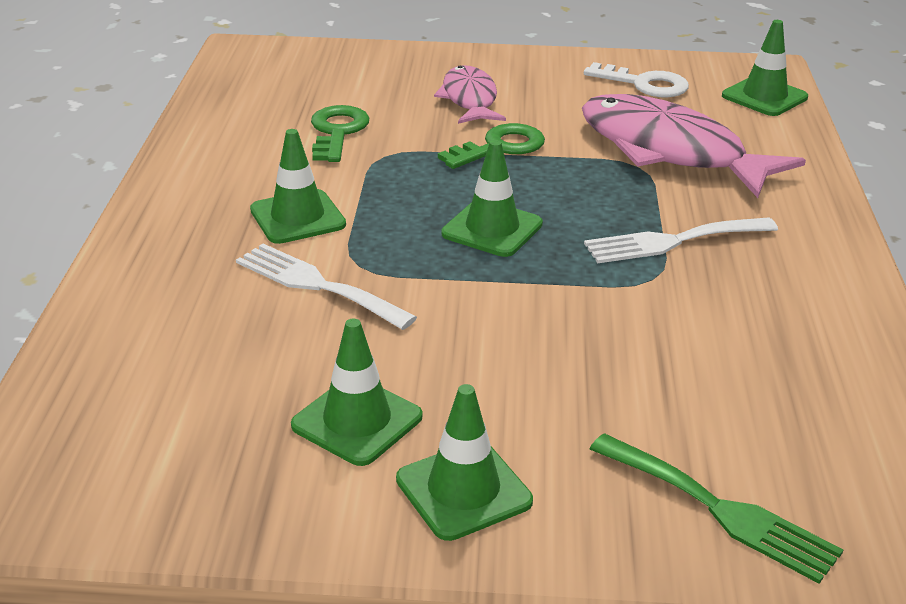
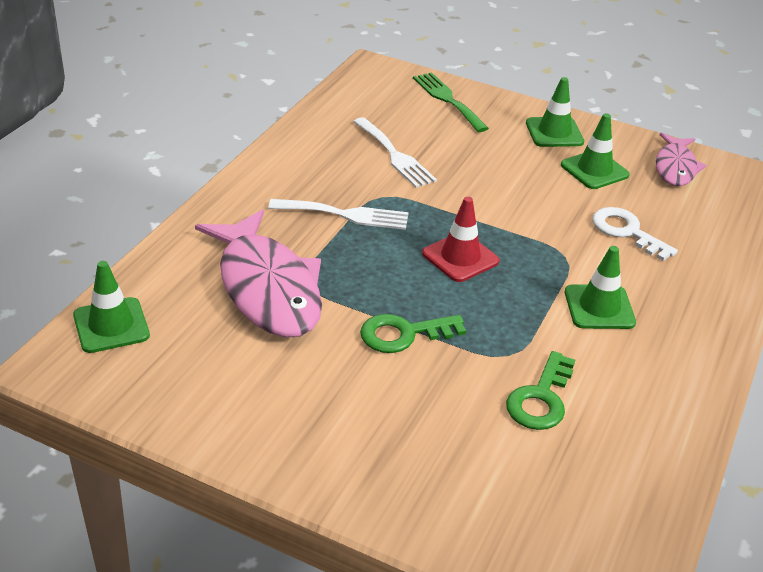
camera: 160 degrees left, 5 degrees up
(317, 285) = (597, 249): white fork -> white fork (395, 155)
(469, 99) = (390, 409): pink fish -> pink fish (675, 167)
(492, 229) = (460, 257): green traffic cone -> red traffic cone
(644, 84) = (200, 378): white key -> white key (626, 231)

